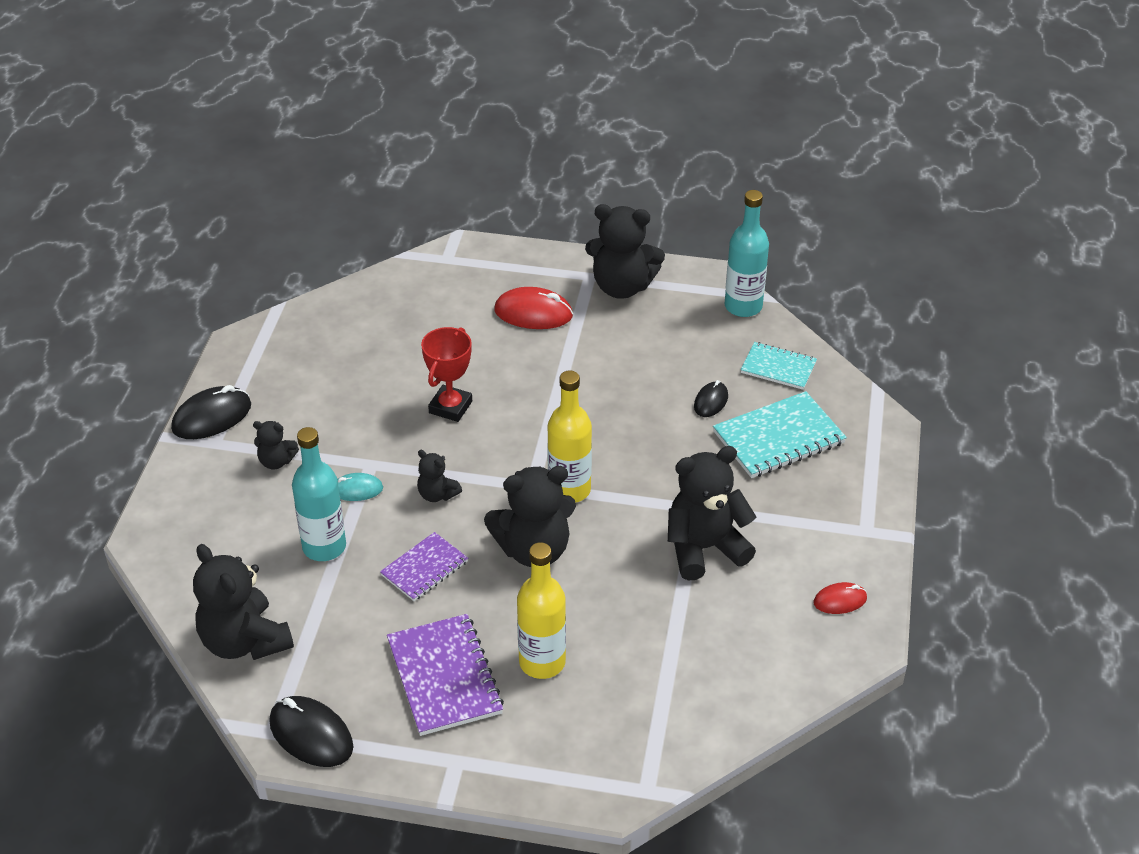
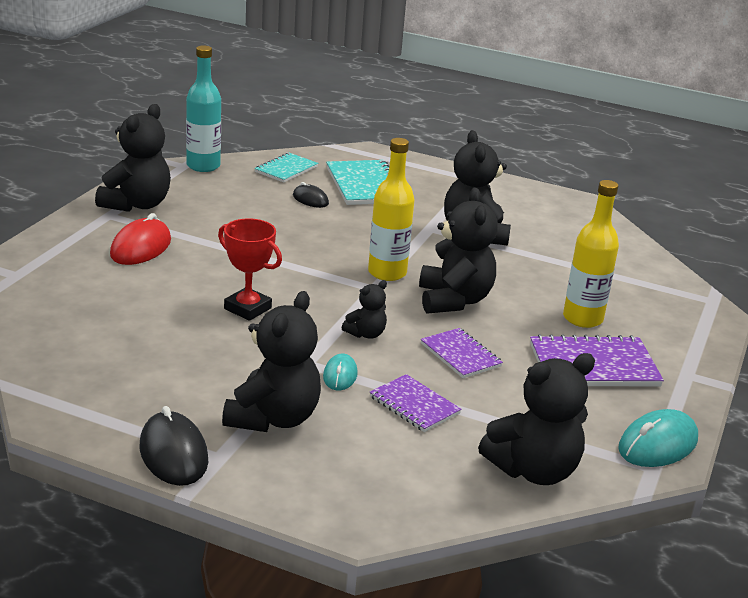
camera: 80 degrees left, 15 degrees down
(276, 461) = (273, 418): black teddy bear -> black teddy bear, size x1.98
(311, 735) = (657, 445): black mouse -> turquoise mouse
(324, 547) = (414, 405): turquoise bottle -> purple notebook
(840, 601) = (539, 200): red mouse -> none

